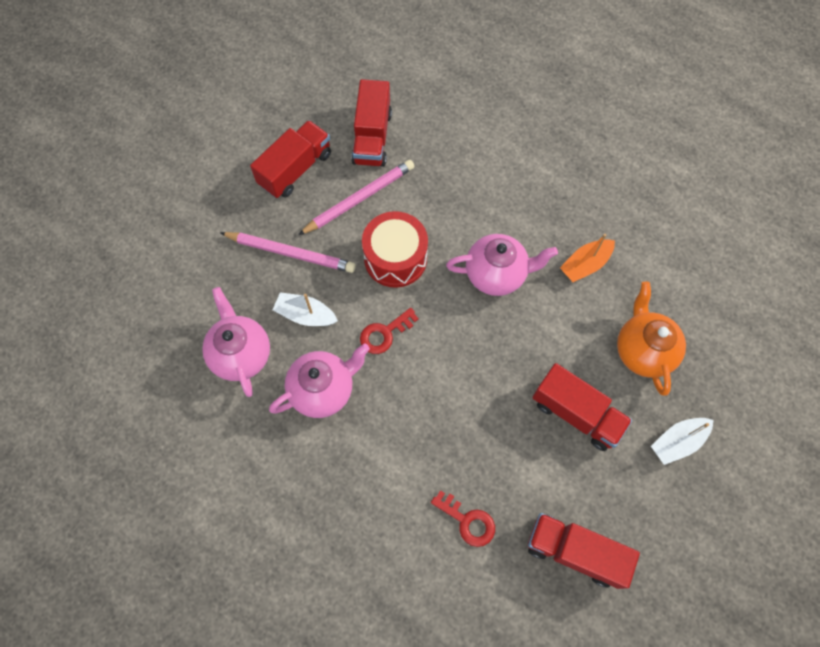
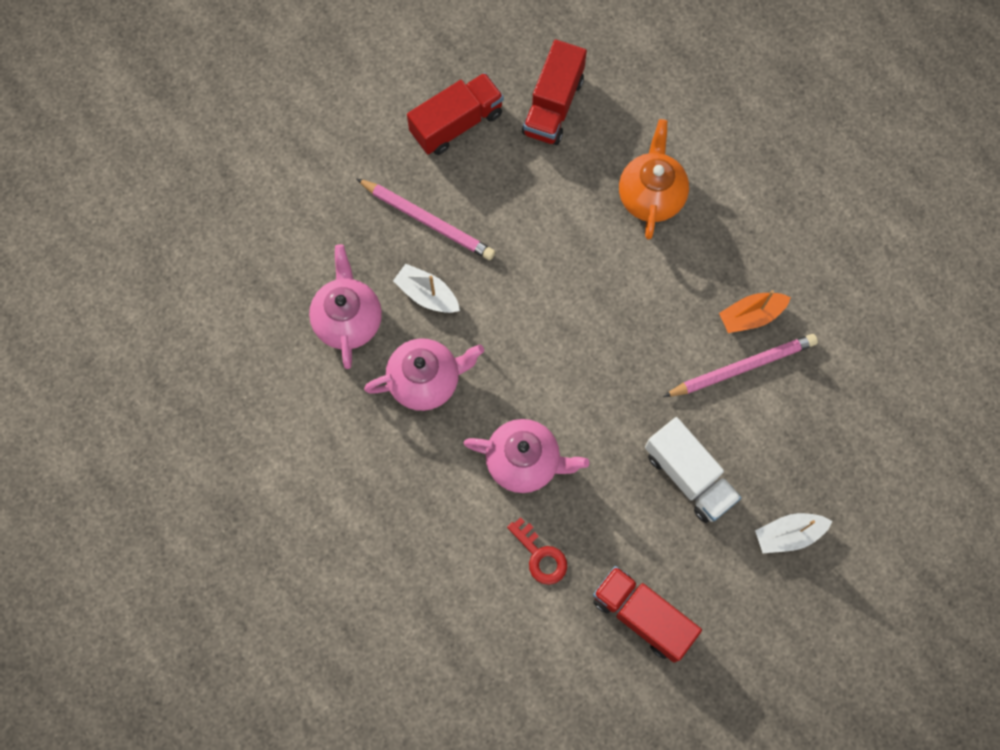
camera: 15 degrees right, 5 degrees up
(359, 199) = (519, 176): pink pencil -> pink pencil (742, 367)
(384, 333) = (506, 337): red key -> none
(395, 258) = (541, 255): red drum -> none
(496, 274) = (648, 302): pink teapot -> pink teapot (524, 462)
(576, 413) = (689, 476): red truck -> white truck
(643, 351) = (784, 428): orange teapot -> orange teapot (651, 196)

